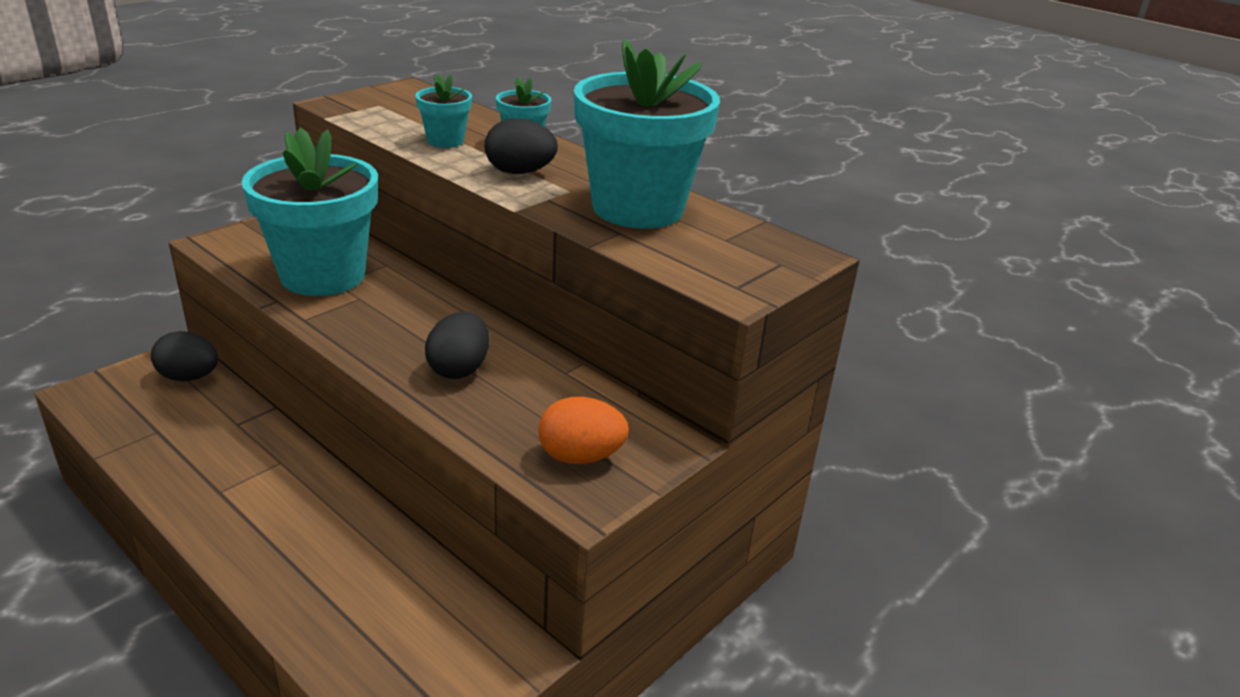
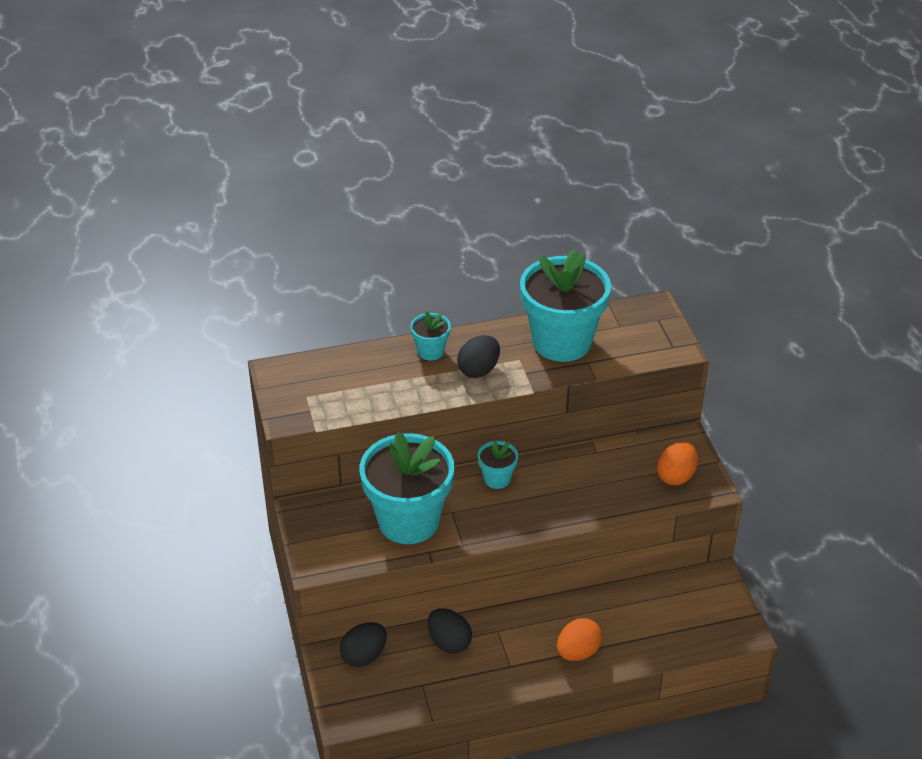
camera: 55 degrees left, 10 degrees up
(273, 546) = (578, 652): none -> orange egg
(445, 141) = (402, 385): turquoise flower pot -> turquoise flower pot (497, 479)
(459, 369) = (566, 493): black egg -> black egg (449, 642)

